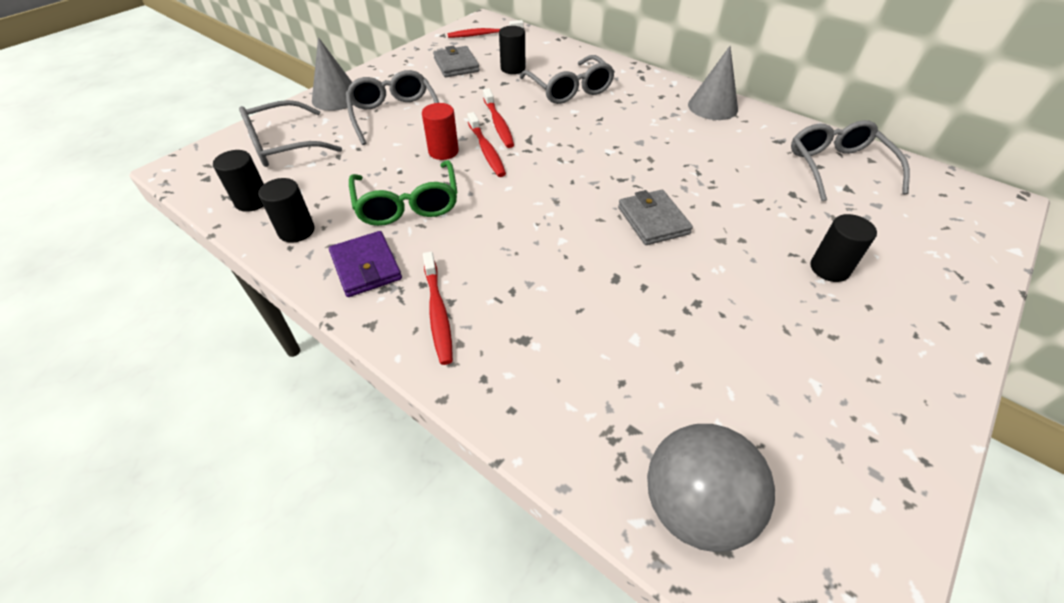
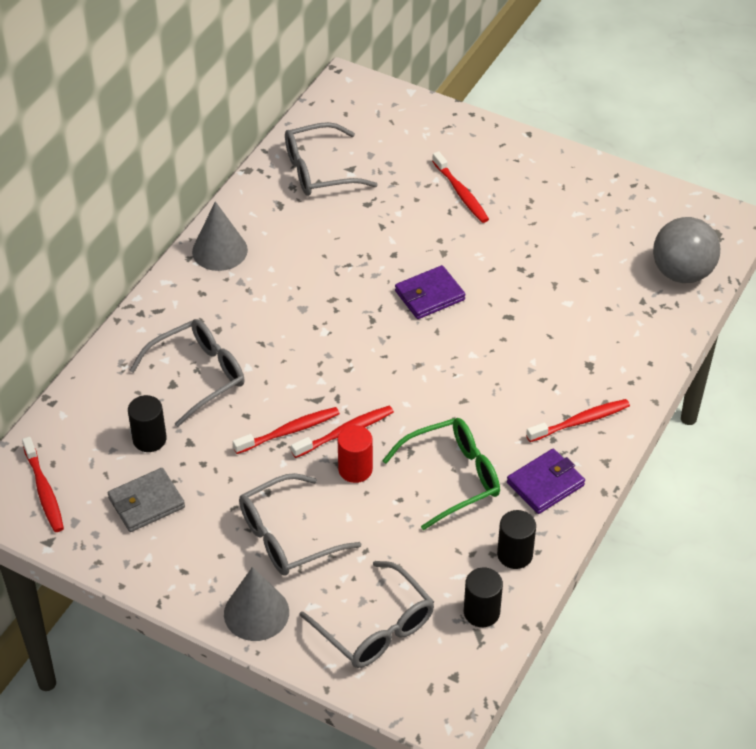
camera: 100 degrees left, 0 degrees up
(653, 220) = (429, 295): grey wallet -> purple wallet
(829, 268) = (461, 193): black cylinder -> red toothbrush

